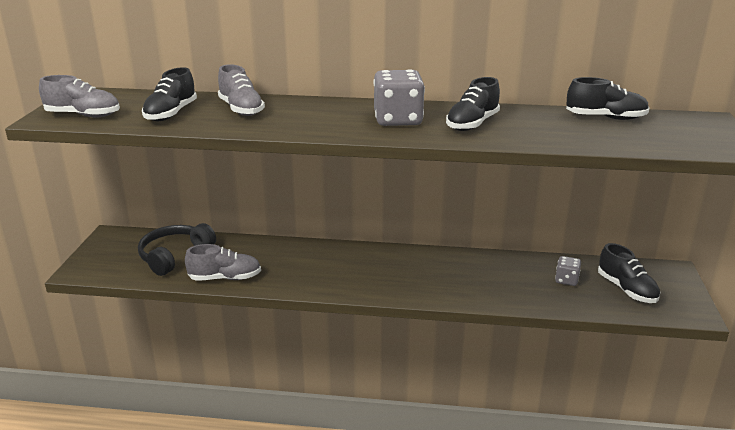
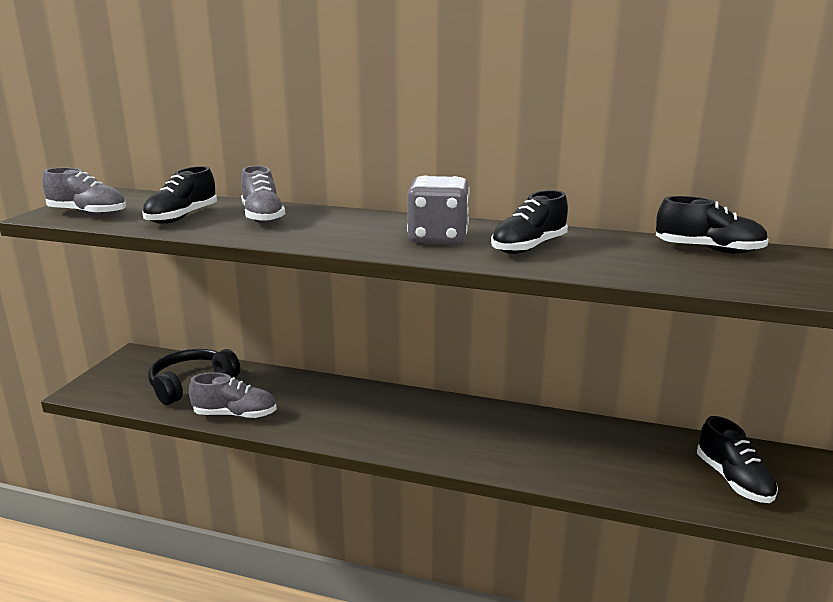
camera: 10 degrees right, 5 degrees down
(566, 280) = (653, 459): grey dice -> none

